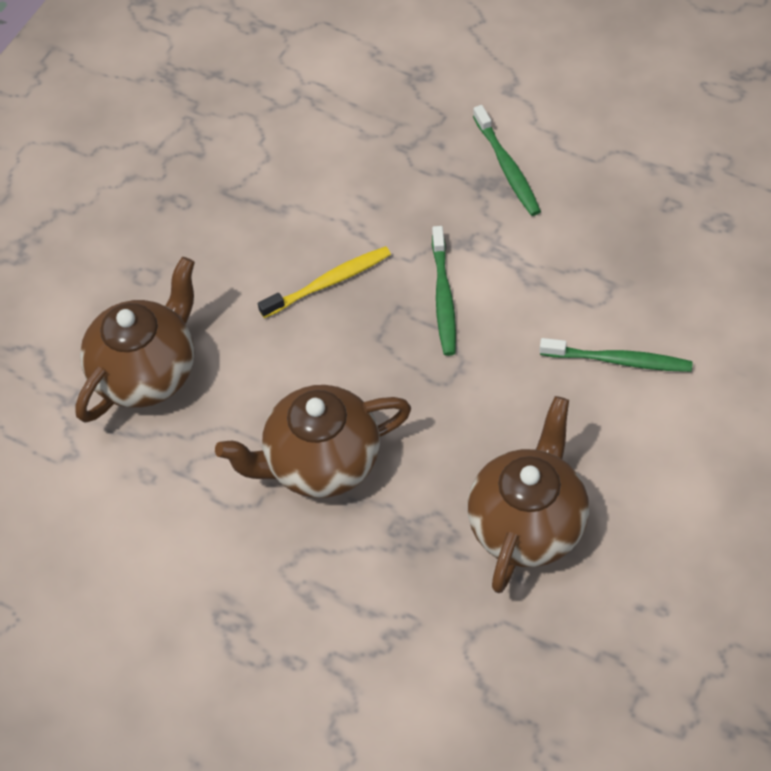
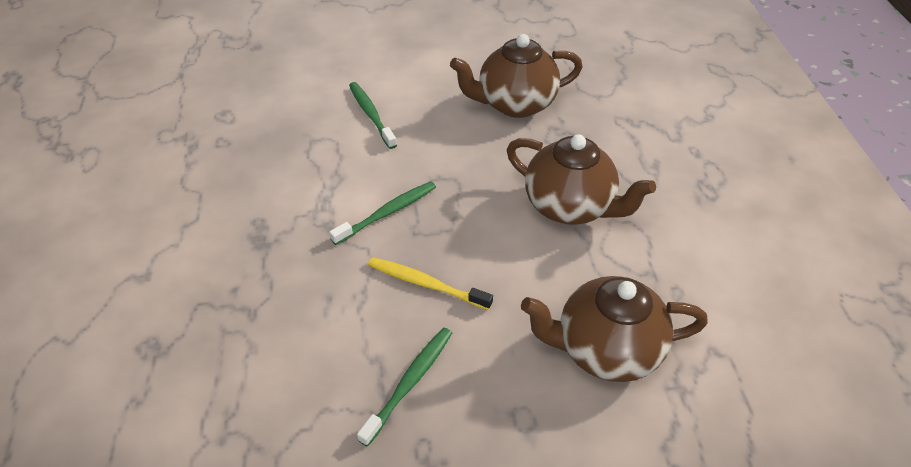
camera: 130 degrees left, 10 degrees down
(507, 167) = (236, 237): green toothbrush -> green toothbrush (409, 383)

